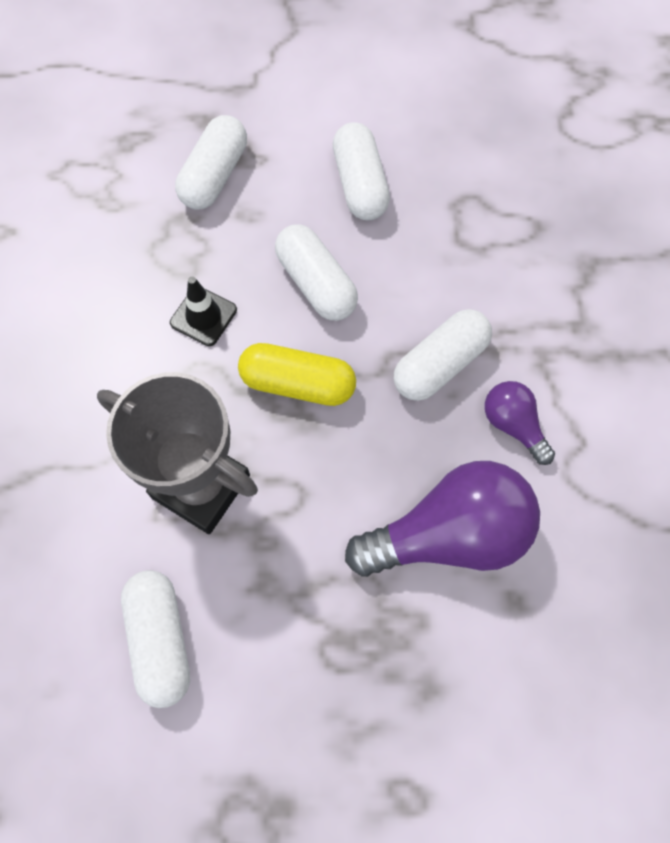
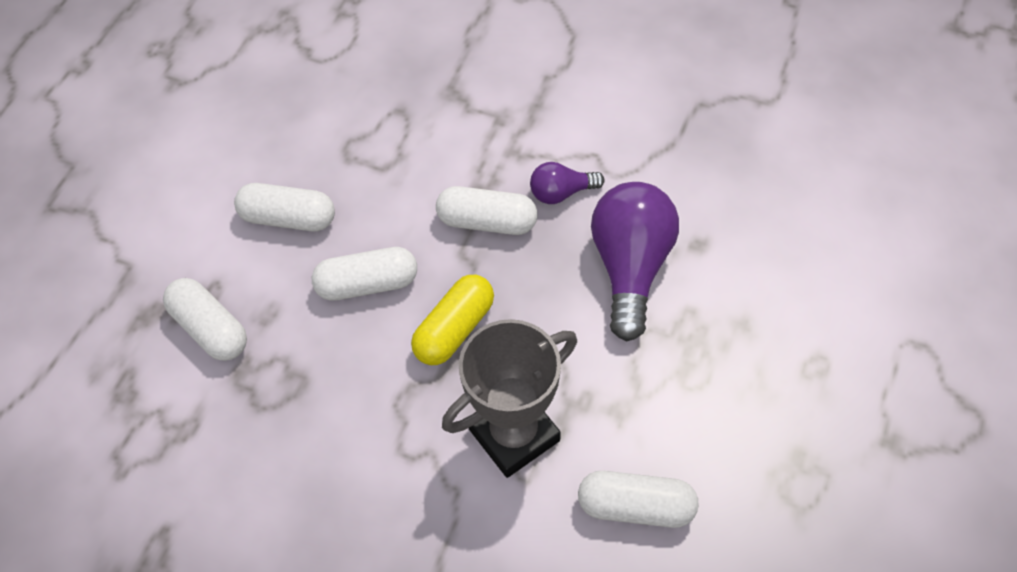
camera: 65 degrees left, 10 degrees down
(203, 316) = (352, 383): black traffic cone -> none
(440, 364) = (487, 222): white capsule -> white capsule turned 60 degrees counterclockwise

